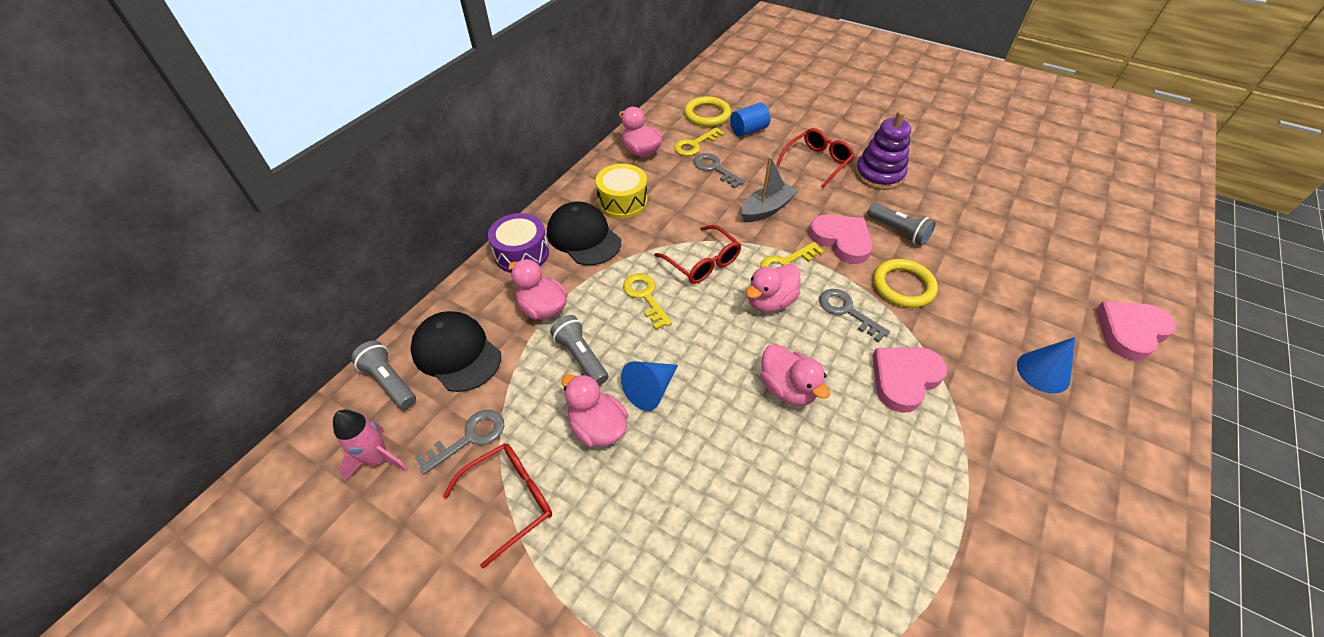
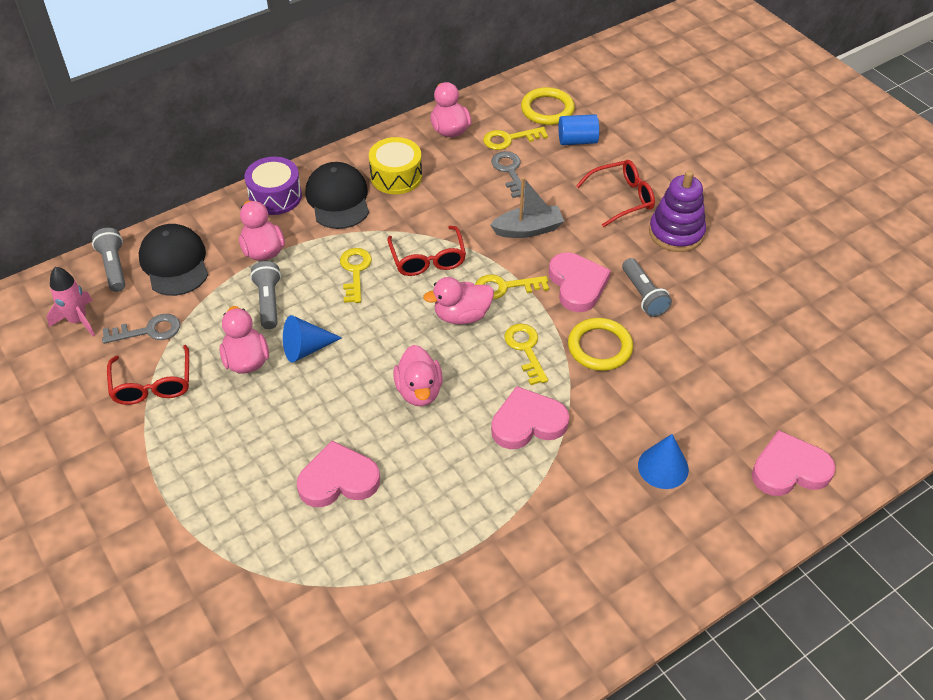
camera: 25 degrees right, 0 degrees up
(510, 500) = (152, 385): red glasses -> red glasses turned 90 degrees clockwise
(782, 520) = (338, 479): none -> pink heart
(847, 311) = (525, 349): grey key -> yellow key

